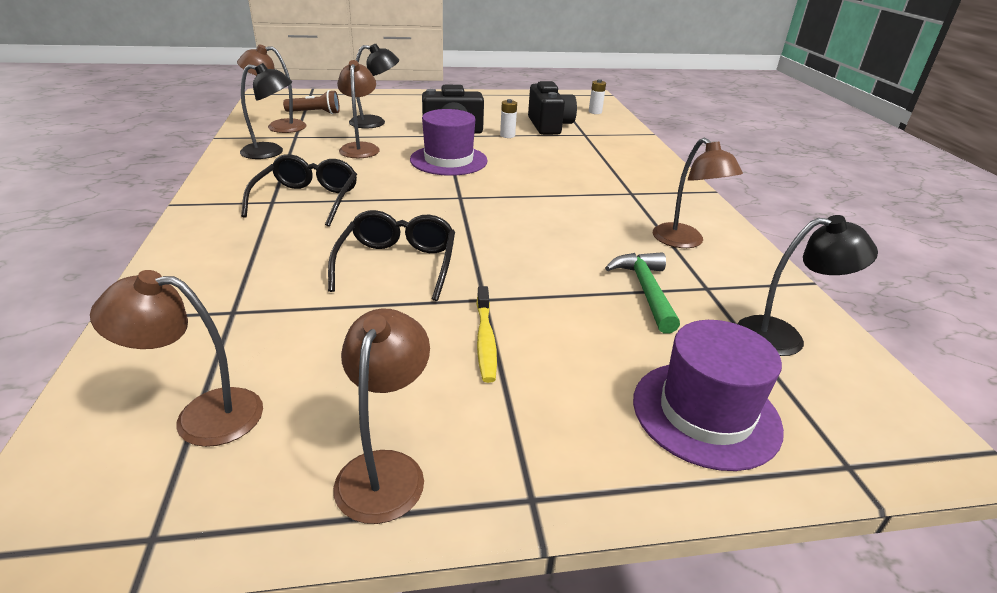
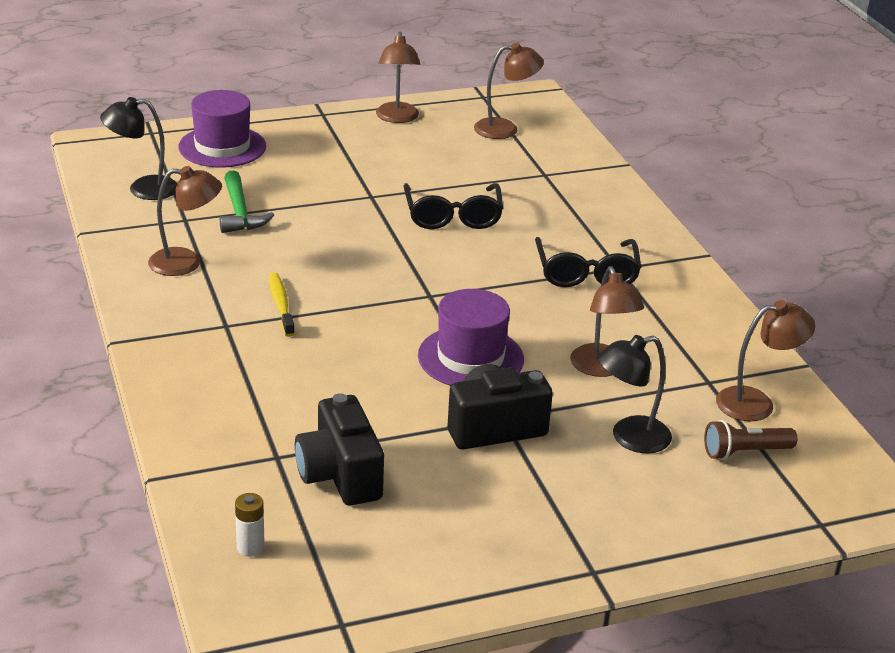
camera: 170 degrees right, 0 degrees up
(271, 152) = (703, 343): black lamp -> none
(485, 340) = (363, 171): yellow toothbrush -> yellow toothbrush (281, 305)
(507, 135) = (406, 432): white battery -> none
(684, 242) = (186, 262): brown lamp -> brown lamp turned 120 degrees clockwise

